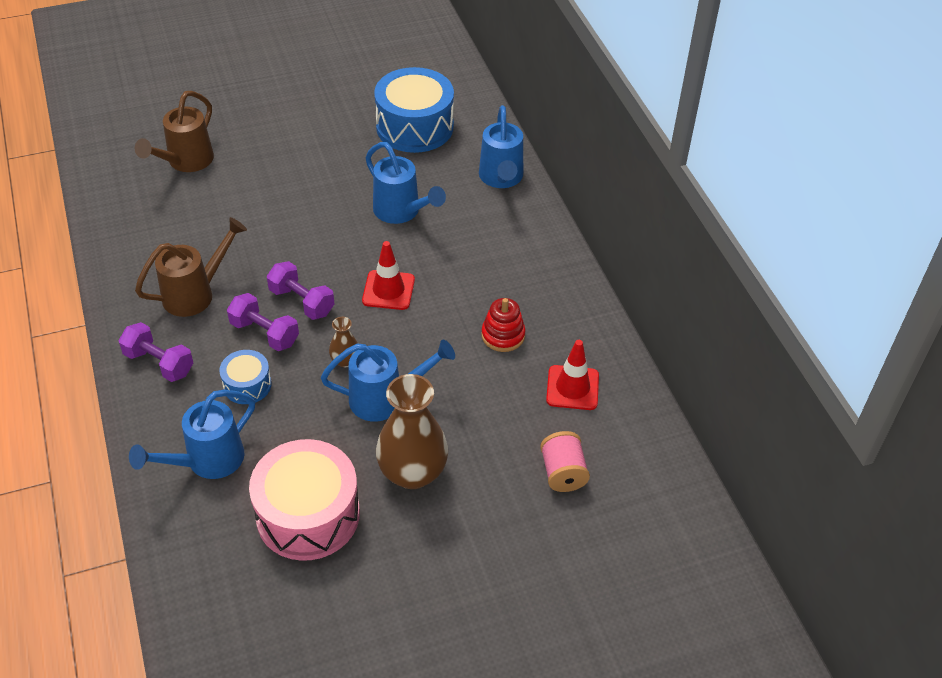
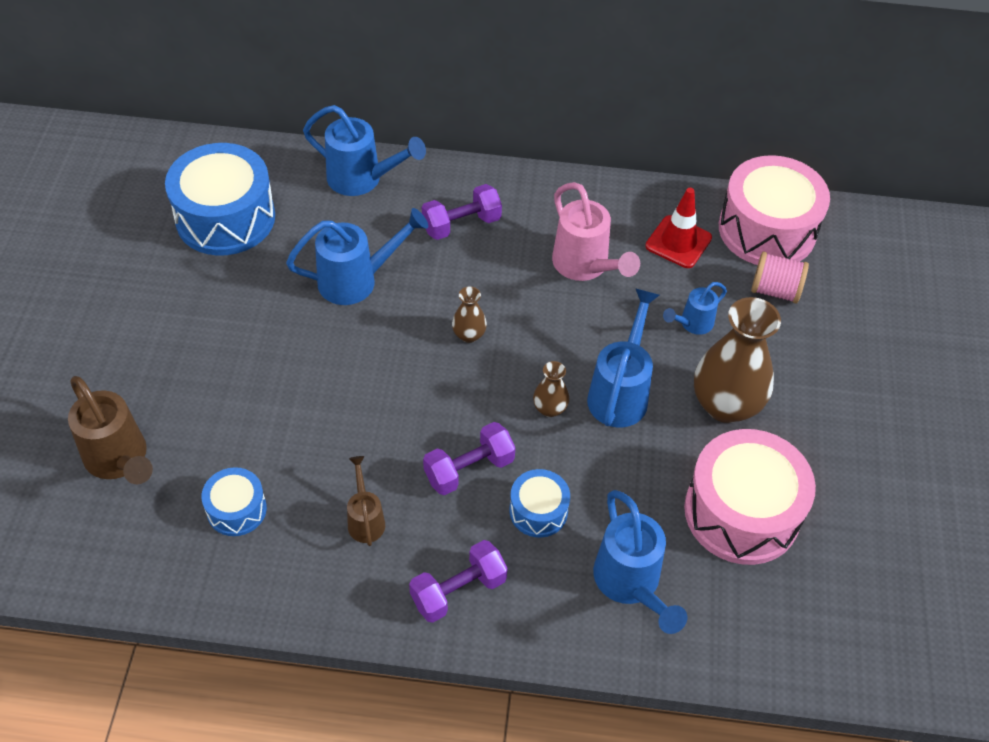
camera: 65 degrees left, 5 degrees up
(174, 229) = (237, 509): none -> blue drum
(195, 294) = (365, 519): brown watering can -> brown watering can, size x0.57
(302, 301) = (440, 418): purple dumbbell -> purple dumbbell (461, 224)
(388, 290) = (469, 335): red traffic cone -> brown vase
(486, 424) = (692, 324): none -> blue watering can
(503, 335) = (585, 266): red stacking toy -> pink watering can
(632, 447) = (767, 230): none -> pink drum

